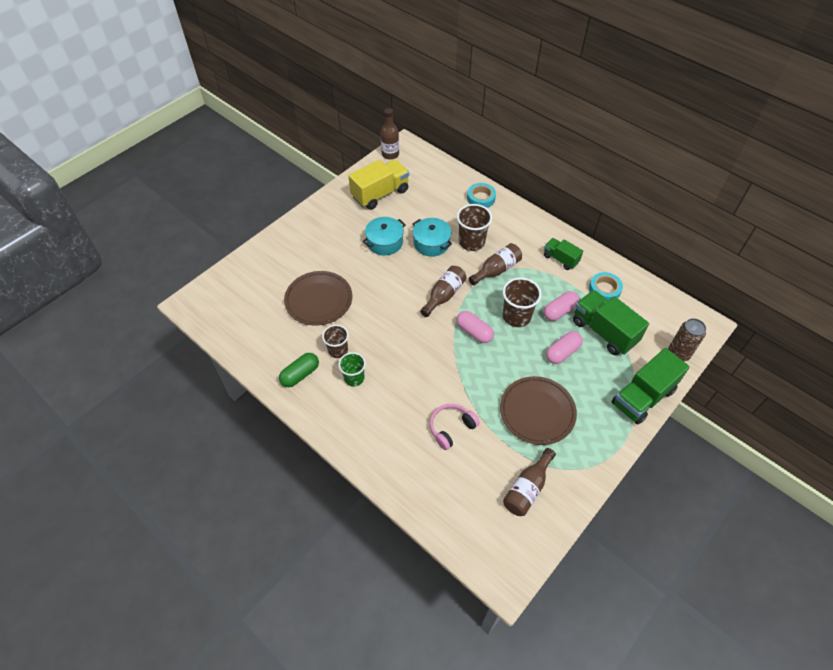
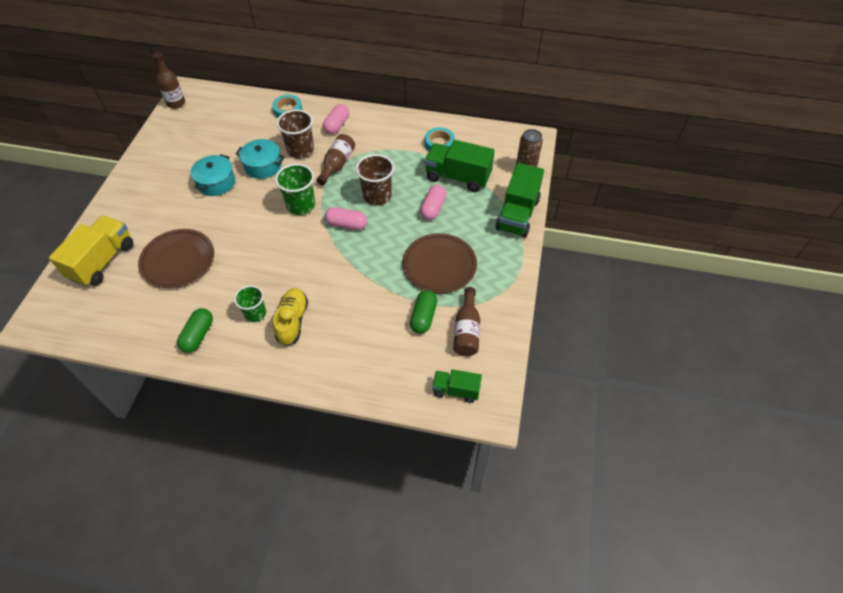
camera: 30 degrees left, 0 degrees up
(338, 350) = (224, 296): brown cup -> none
(380, 194) = (186, 142): yellow truck -> yellow truck (102, 261)
(380, 400) = (292, 321): none -> yellow shoe
(444, 295) = (301, 205): brown bottle -> green cup
(451, 428) = (372, 313): pink headphones -> none
(494, 455) = (423, 317): none -> green capsule
(559, 311) = (411, 176): pink capsule -> pink capsule (337, 125)
(560, 259) = (388, 134): green truck -> green truck (456, 390)

